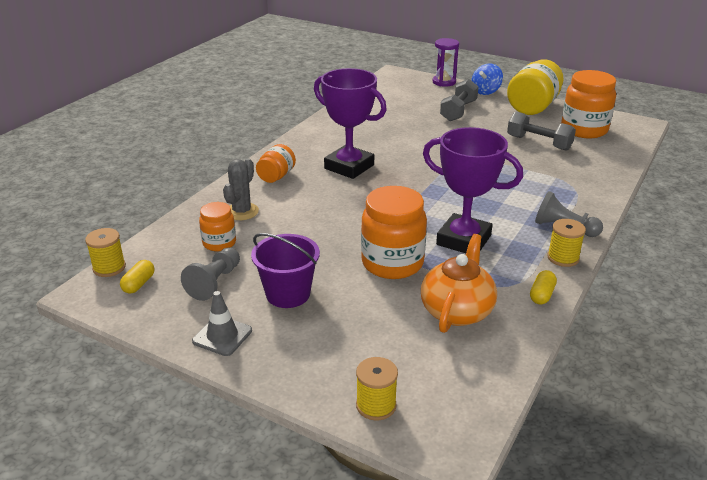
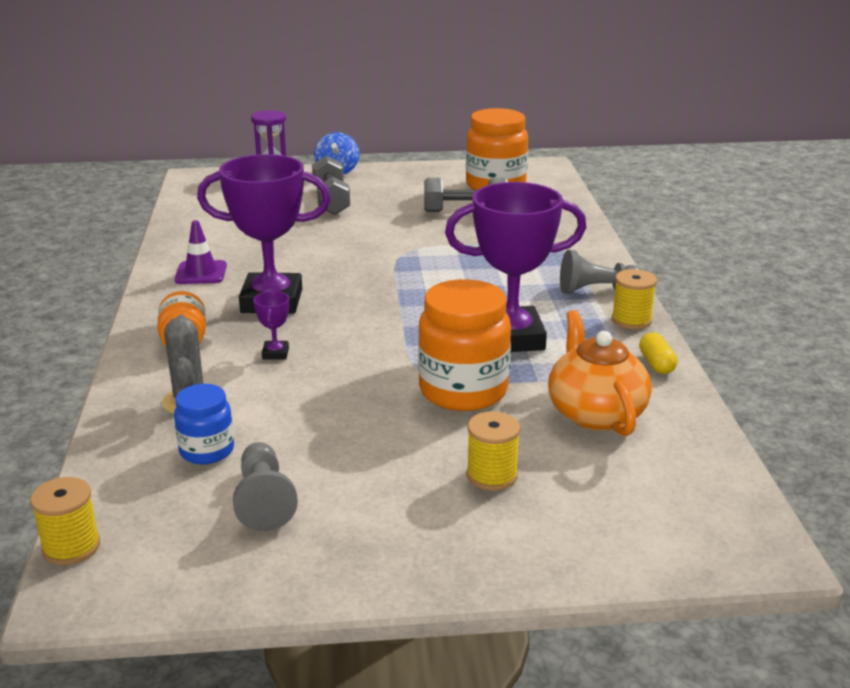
camera: 35 degrees left, 5 degrees down
(139, 284) = (150, 548): yellow capsule -> none
(219, 243) = (207, 451): orange jar -> blue jar
(222, 336) = (359, 559): grey traffic cone -> none
(288, 294) = (381, 474): purple bucket -> none
(315, 200) = (275, 353): none -> purple trophy
(330, 137) = (201, 273): none -> purple traffic cone
(376, 405) = (636, 548): yellow spool -> yellow spool (492, 475)
(533, 107) = (412, 175): yellow jar -> none

